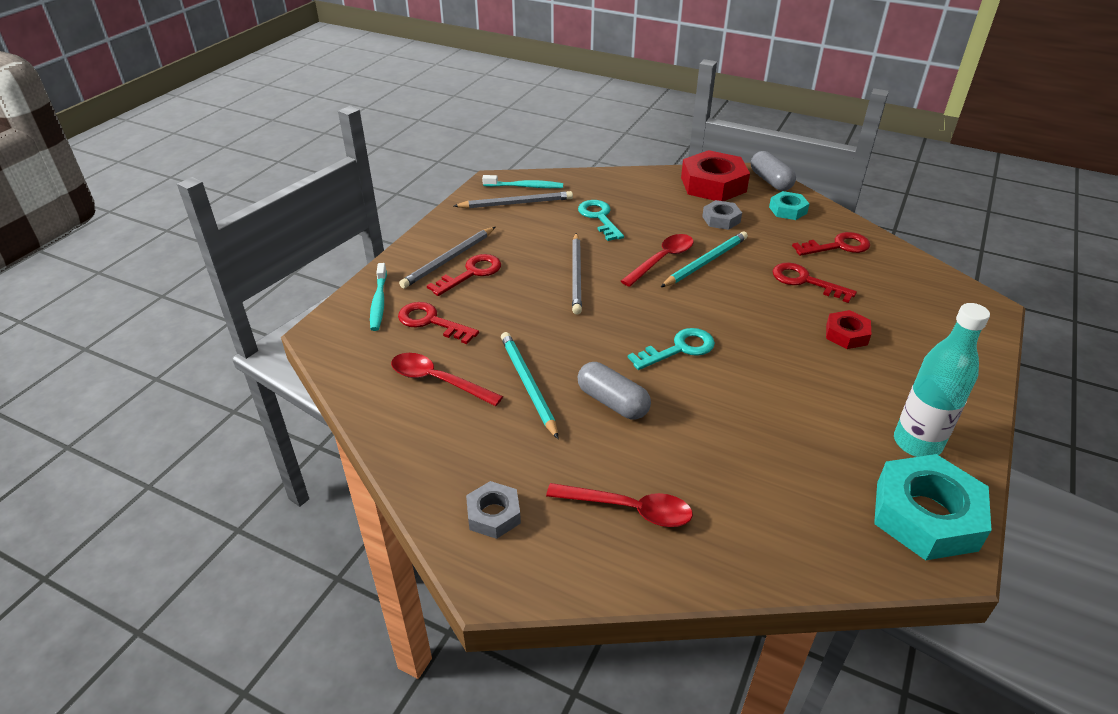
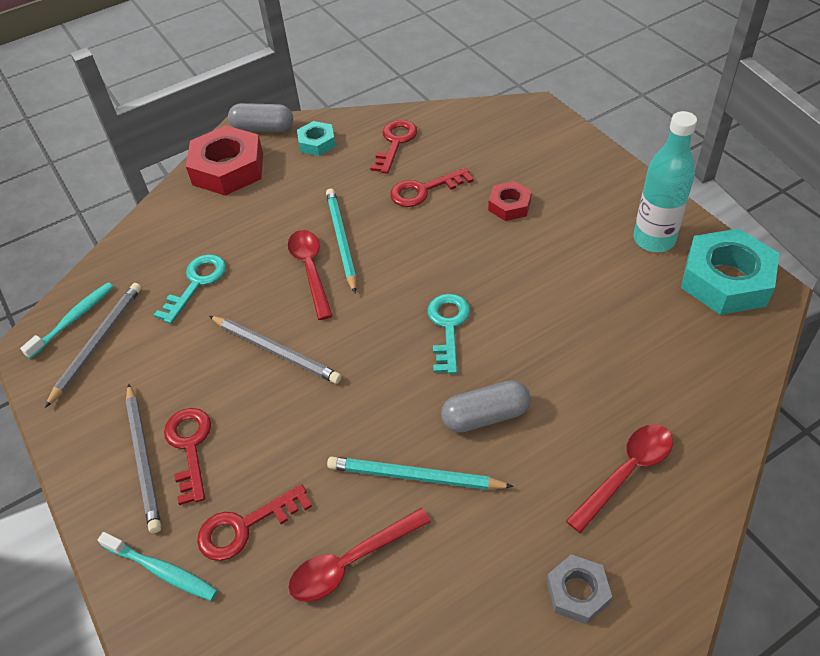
camera: 55 degrees left, 10 degrees up
(599, 218) = (196, 283): turquoise key -> turquoise key turned 105 degrees clockwise
(721, 219) = (288, 194): grey nut -> none

